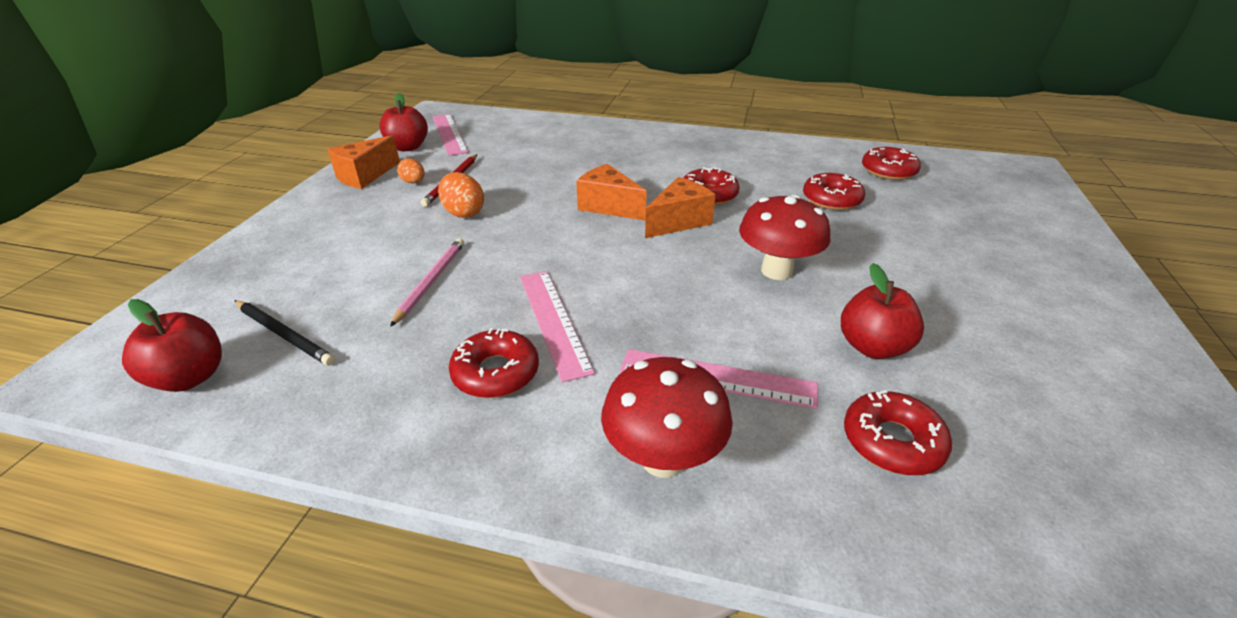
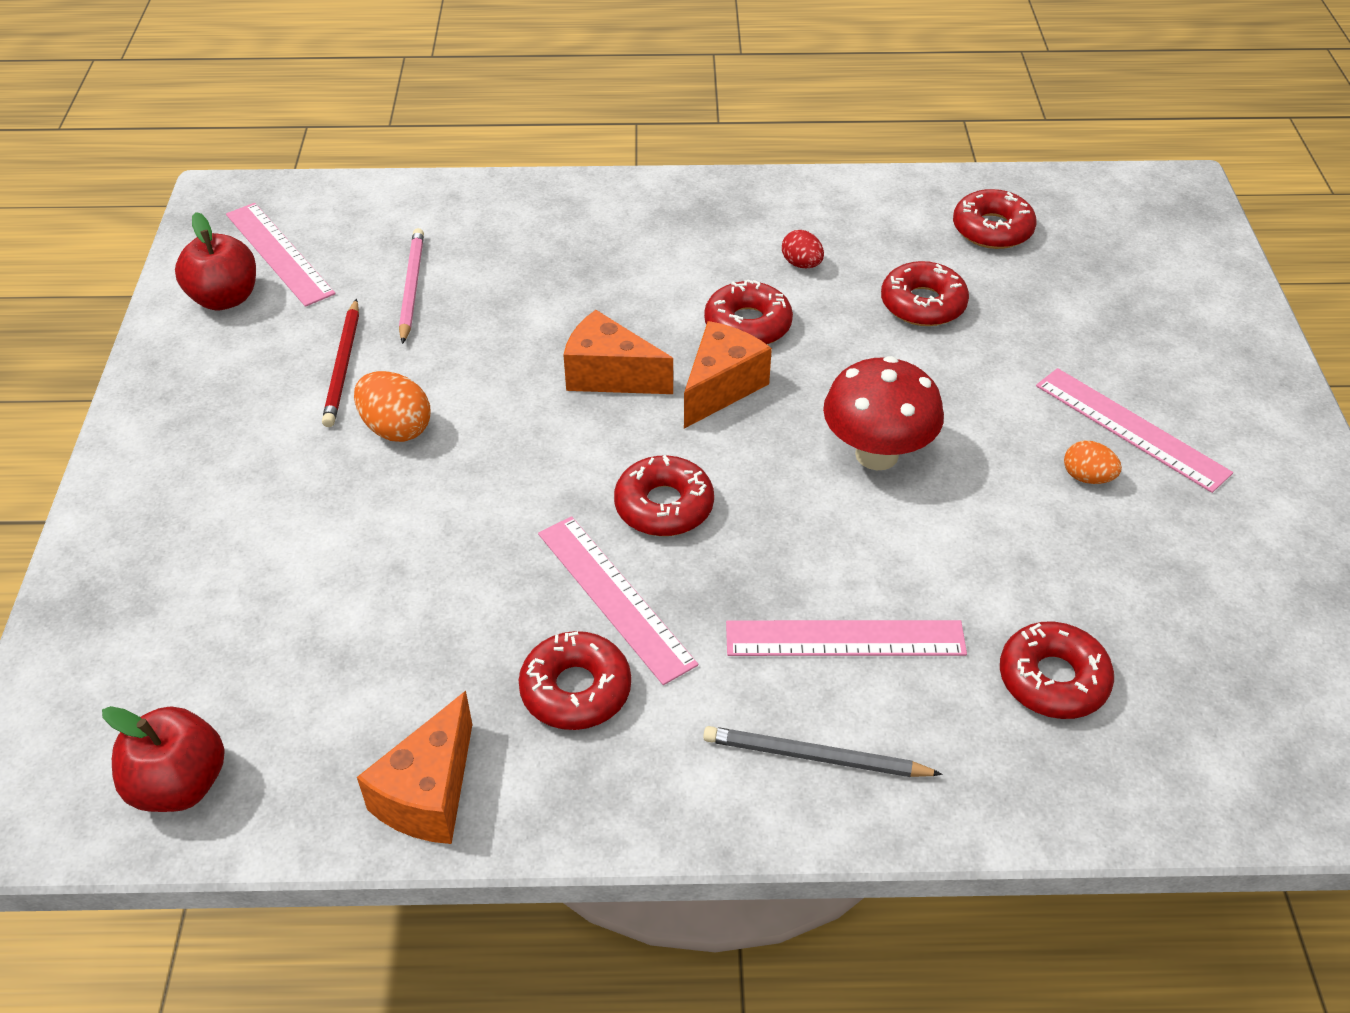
camera: 15 degrees left, 10 degrees up
(284, 334) = (262, 694): black pencil -> none
(365, 176) = (191, 378): orange cheese -> orange cheese (429, 794)
(413, 182) = (281, 378): orange egg -> orange egg (1087, 477)
(431, 281) = (416, 566): pink pencil -> pink pencil (411, 287)
(613, 276) = (664, 506): none -> red donut
(663, 459) = (815, 757): red mushroom -> grey pencil
(754, 172) = (801, 264): none -> red egg
(872, 347) = (1014, 555): red apple -> none
(981, 284) = (1131, 428): none -> pink ruler

